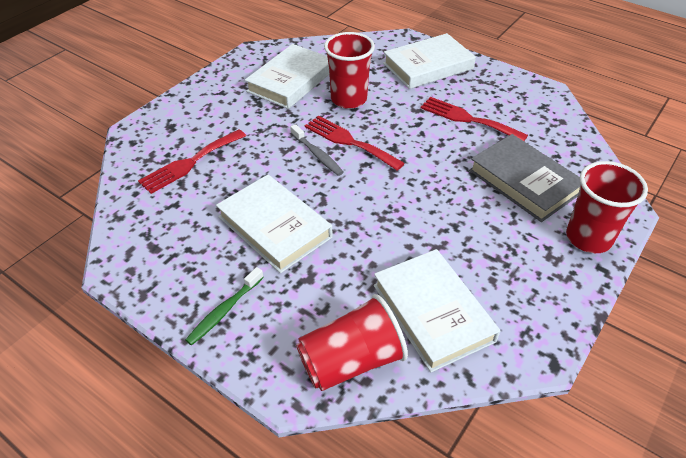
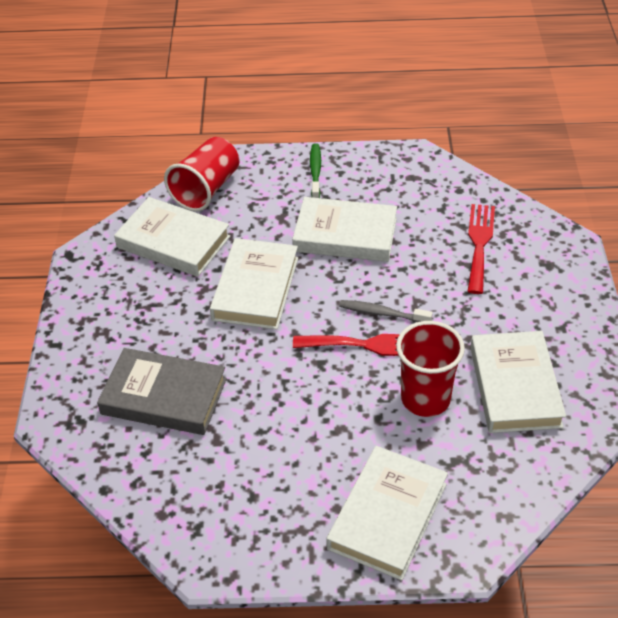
camera: 145 degrees right, 0 degrees up
(392, 223) = (256, 288): none -> white book
(468, 119) = (272, 449): red fork -> none
(588, 238) = (76, 367): red cup -> none

